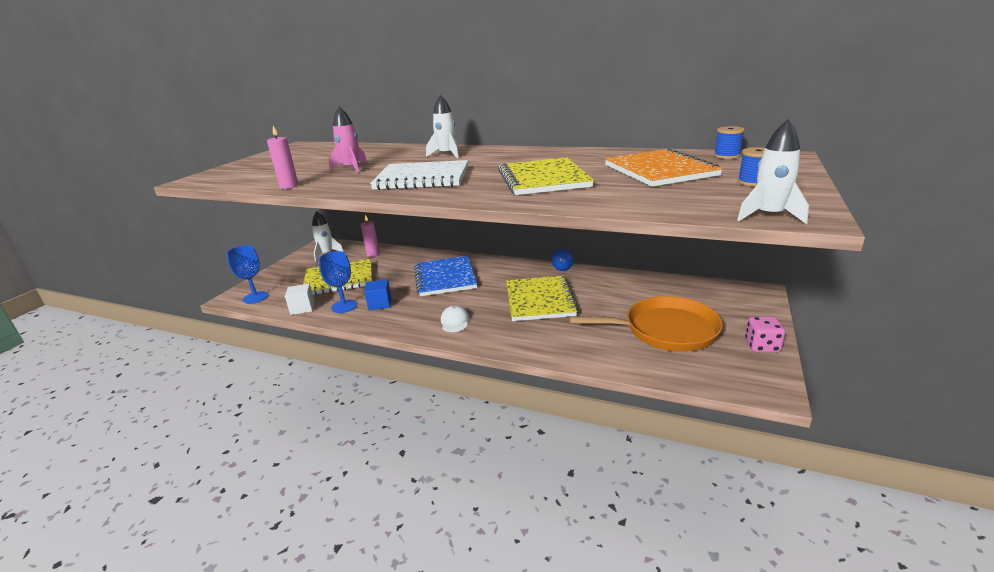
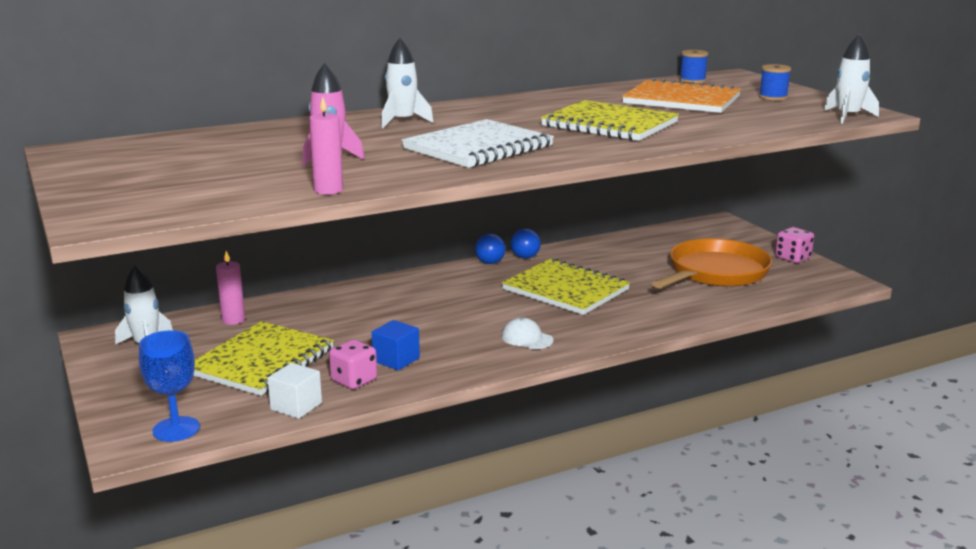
camera: 50 degrees left, 5 degrees down
(344, 306) = (354, 380): blue goblet -> pink dice
(445, 278) = (411, 308): blue notebook -> none
(536, 266) = (490, 263): none -> blue ball

